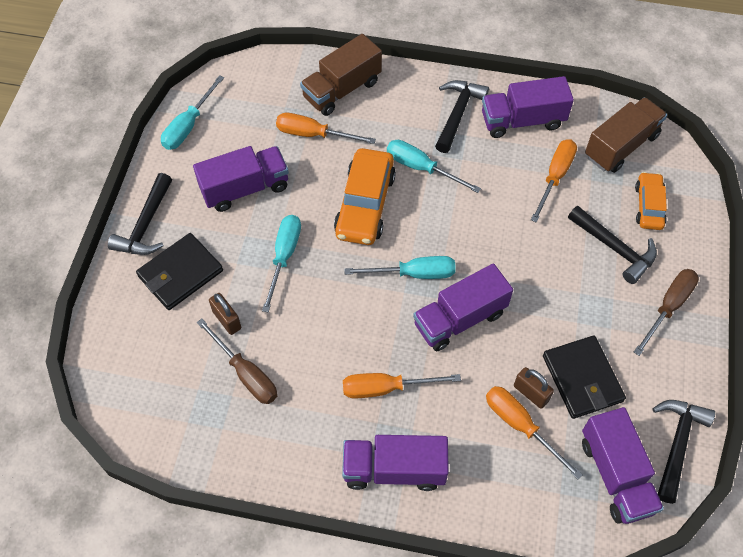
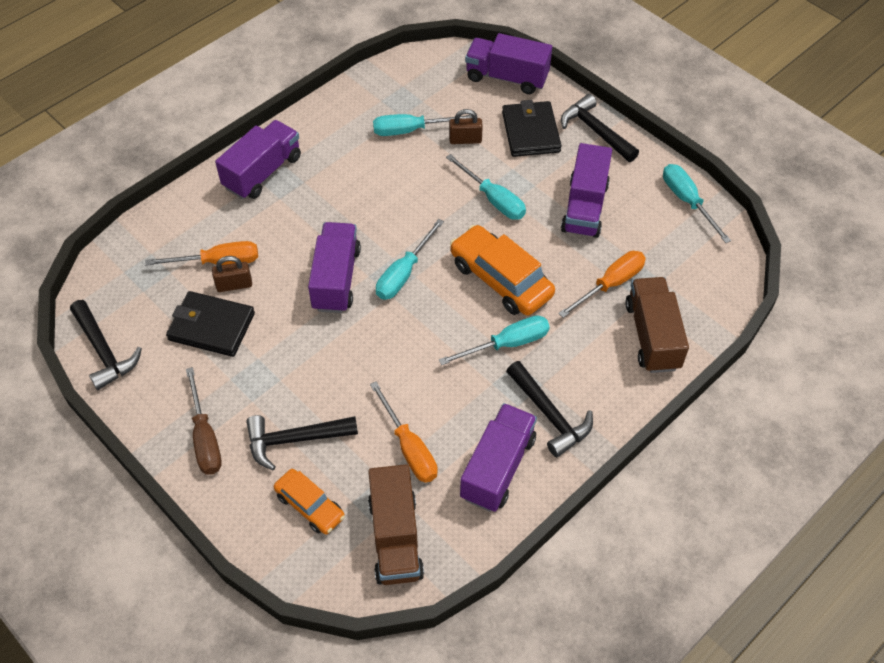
camera: 125 degrees right, 5 degrees down
(246, 374) = (410, 130): brown screwdriver -> turquoise screwdriver
(386, 388) = (324, 200): orange screwdriver -> none
(615, 475) = (127, 295): purple truck -> purple truck (507, 77)

